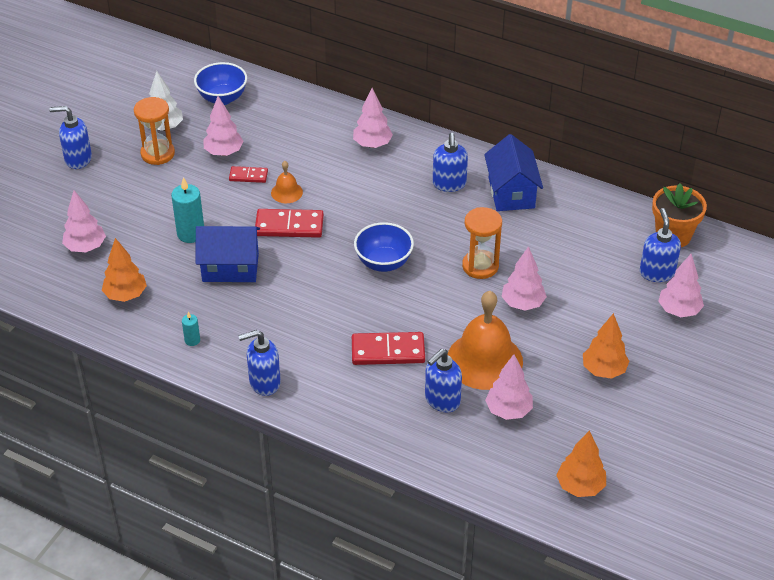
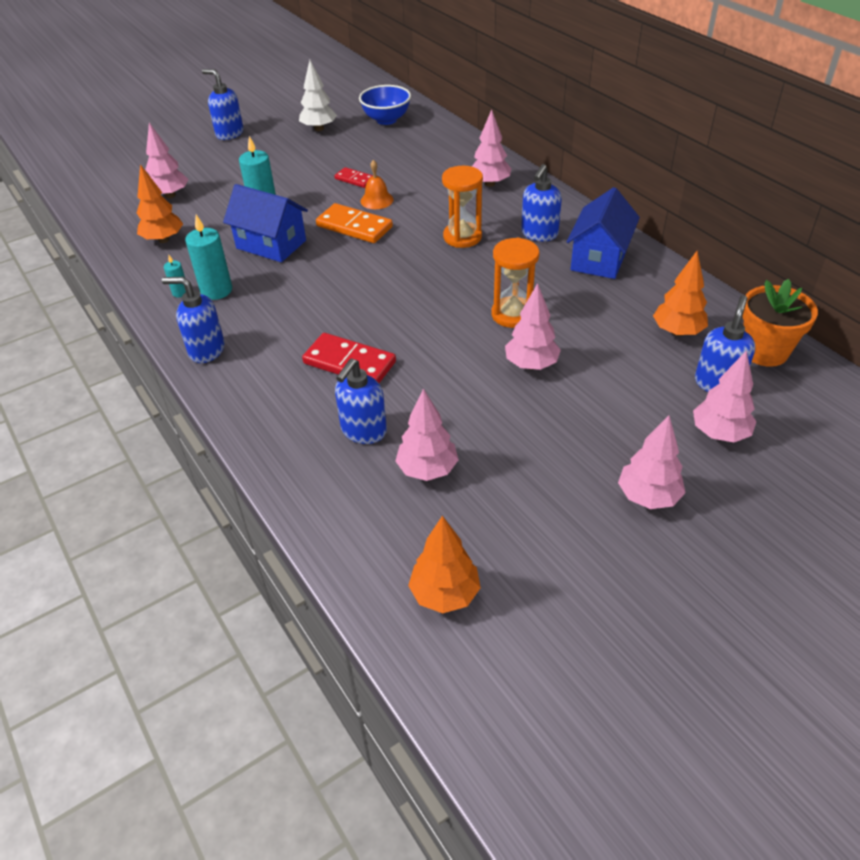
camera: 30 degrees right, 0 degrees up
(157, 154) = (295, 145): orange hourglass -> orange hourglass (462, 237)
(222, 327) = (216, 290): none -> turquoise candle
(224, 152) = (350, 157): pink tree -> pink tree (648, 497)
(289, 226) = (354, 226): red domino -> orange domino
(383, 263) = (415, 282): blue bowl -> none
(442, 400) = (363, 431): blue soap dispenser -> blue soap dispenser turned 45 degrees counterclockwise
(484, 360) = (443, 407): orange bell -> none
(603, 370) = (575, 467): orange tree -> orange tree (677, 332)

